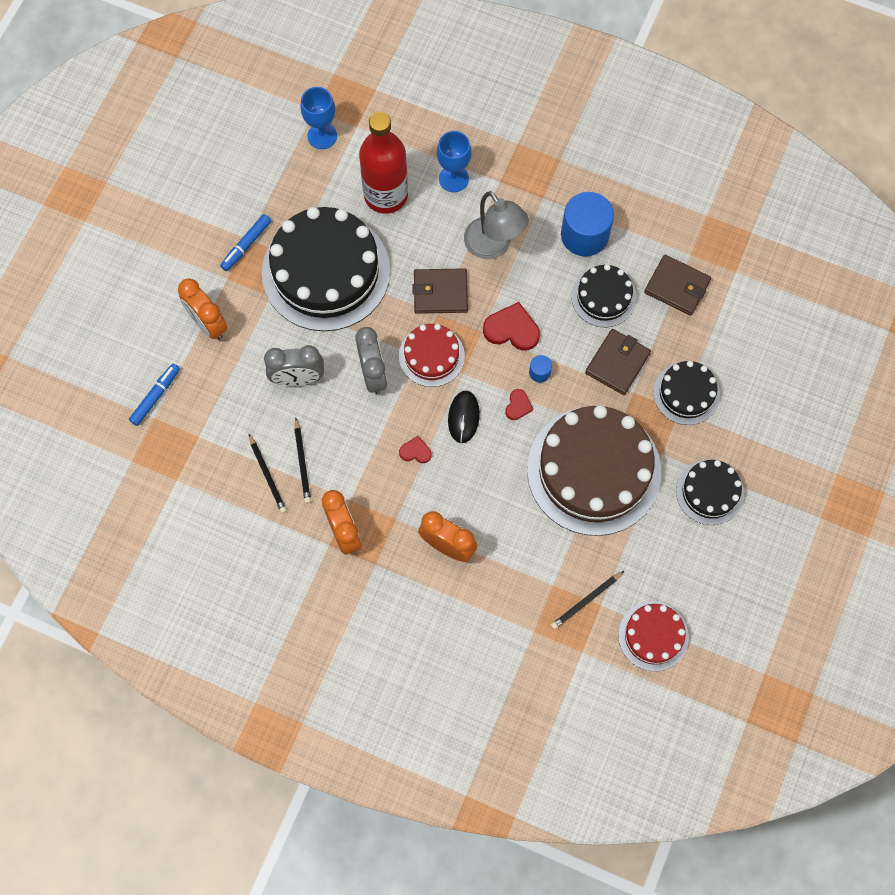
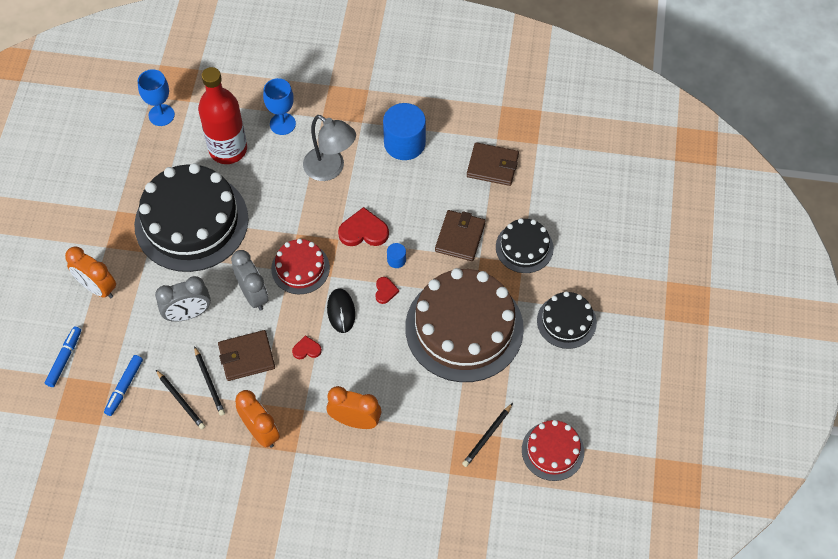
camera: 15 degrees left, 10 degrees down
(246, 245) = (116, 216): blue marker -> blue marker (124, 387)
(440, 293) = (295, 216): brown wallet -> brown wallet (246, 357)
(603, 297) = (434, 188): black cake -> none

